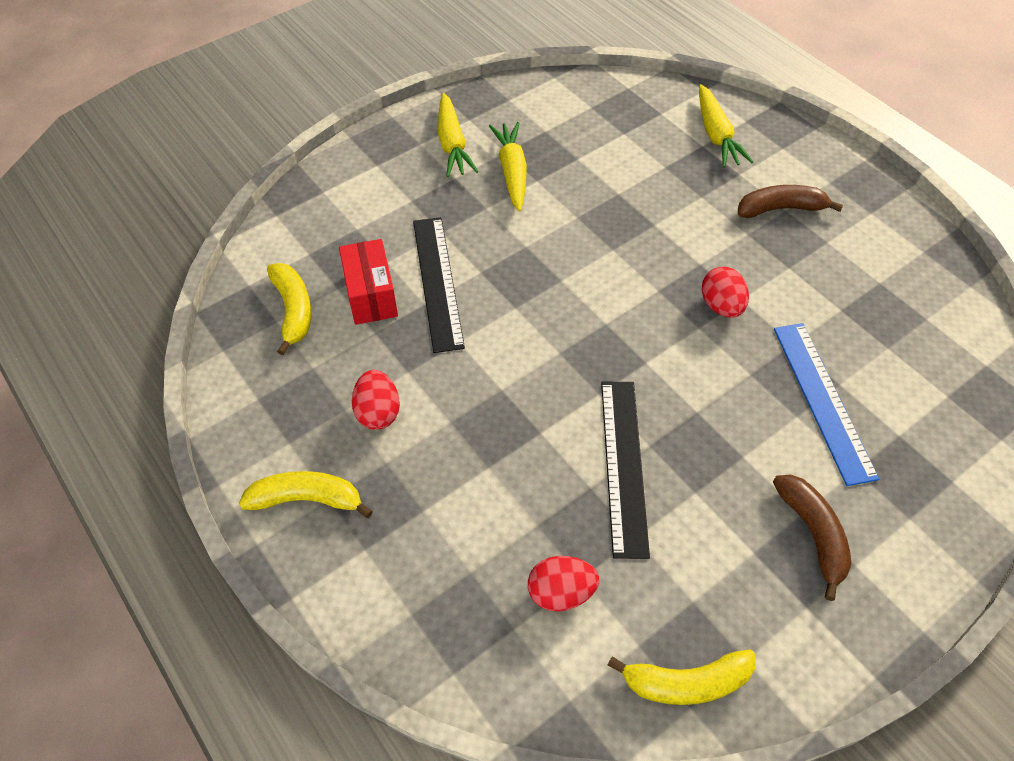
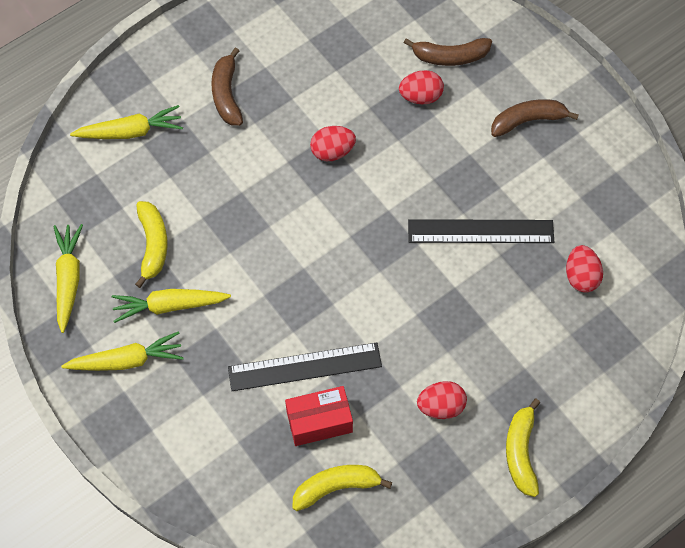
camera: 90 degrees left, 10 degrees up
(541, 100) = (68, 279): none -> yellow carrot
(687, 682) = (634, 206): yellow banana -> yellow banana (153, 244)
(823, 400) = (420, 96): blue ruler -> red egg
(898, 437) = (450, 57): none -> brown banana

